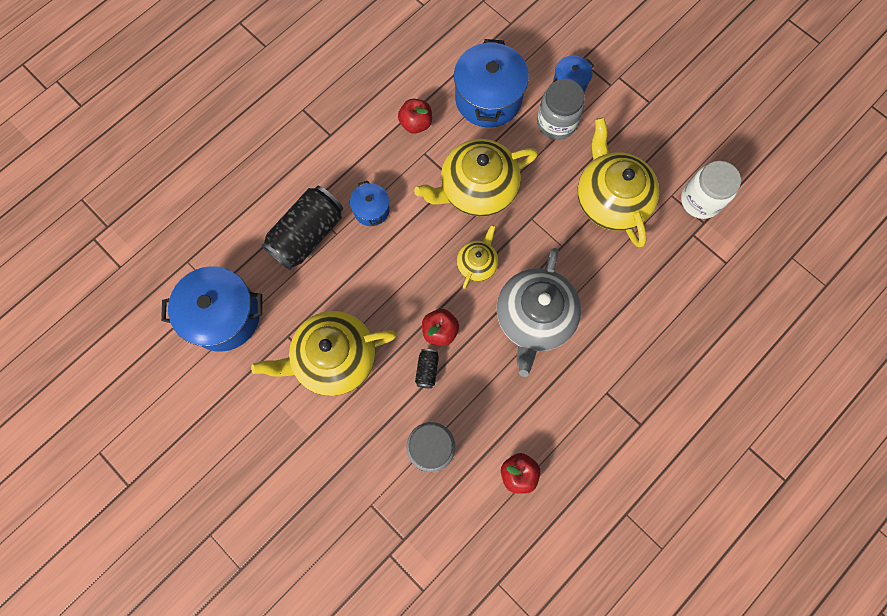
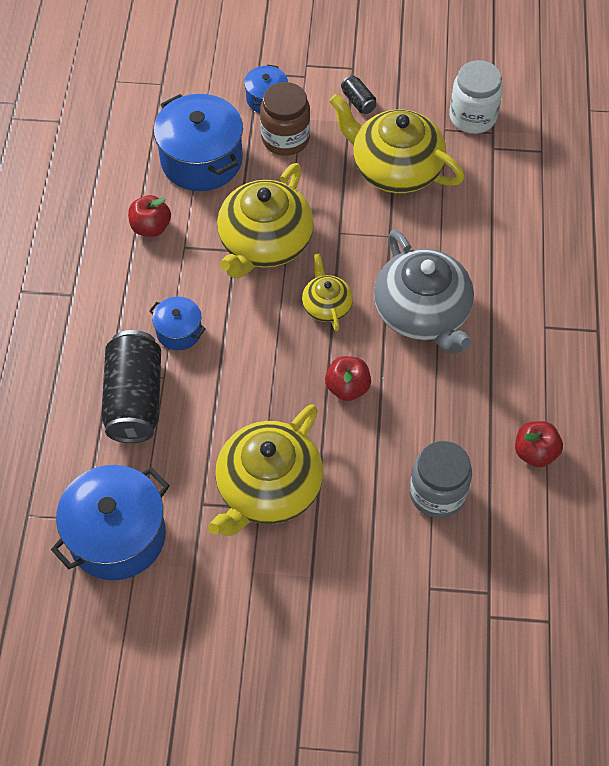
camera: 40 degrees left, 15 degrees down
(427, 370) = (368, 430): black can -> black can (358, 101)
(556, 122) = (285, 138): grey jar -> brown jar

